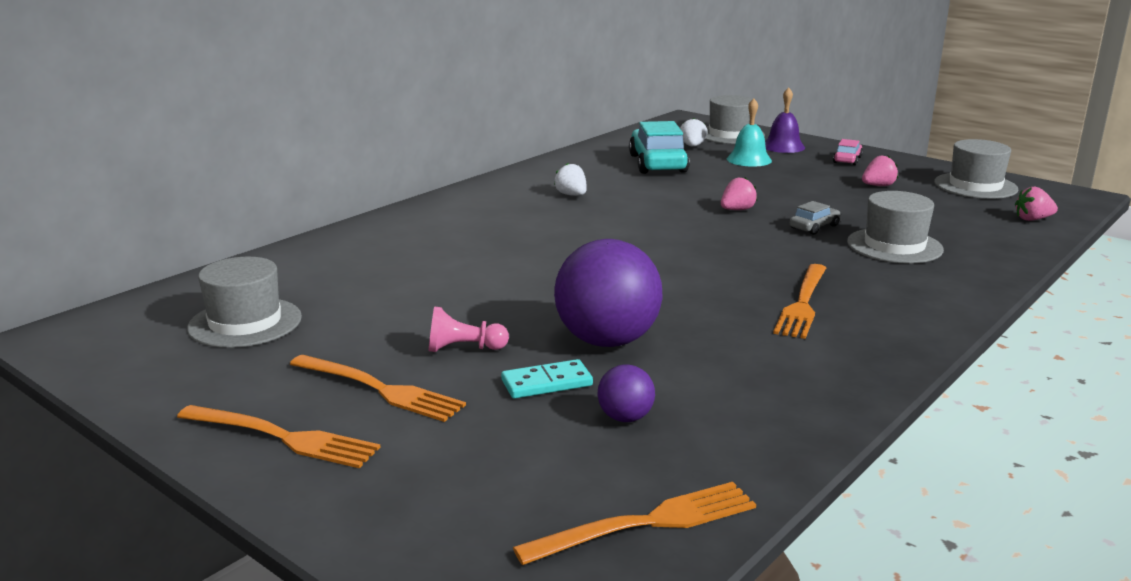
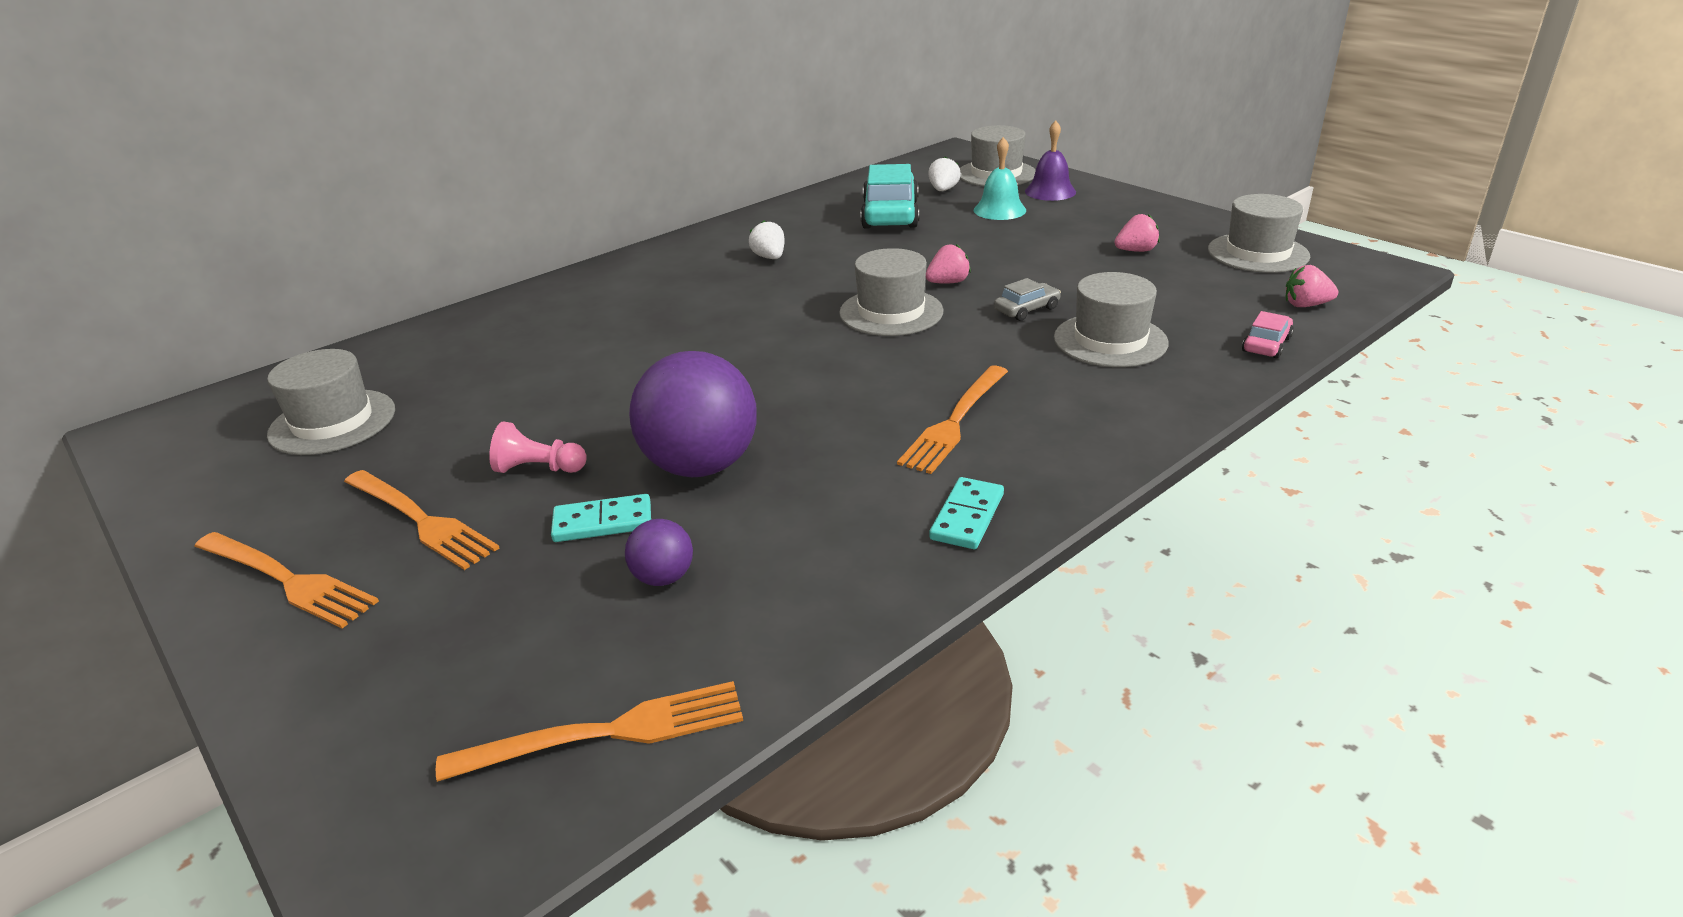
camera: 10 degrees right, 10 degrees up
(702, 231) = (891, 312): none -> grey hat
(847, 160) = (1117, 212): pink car -> pink car (1266, 344)
(852, 365) = (967, 517): none -> turquoise domino

